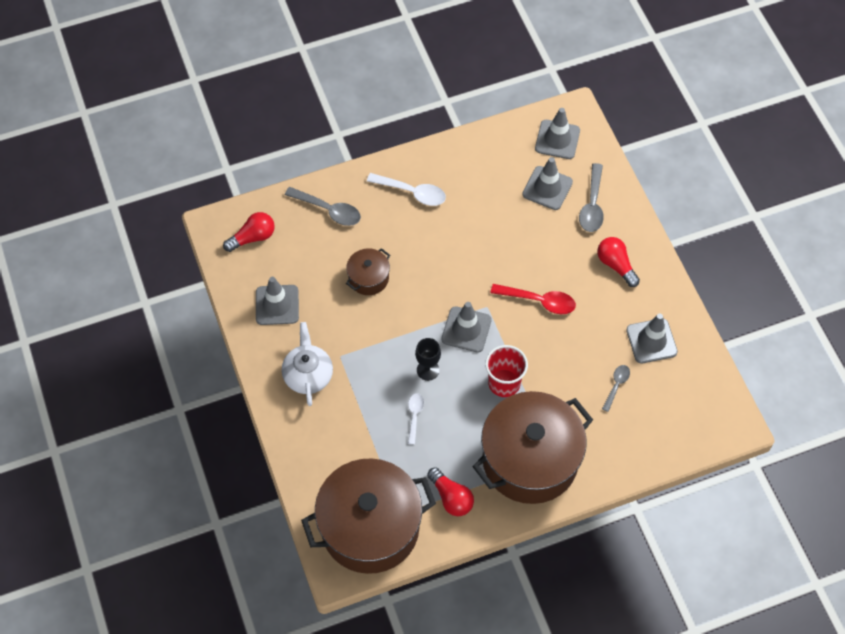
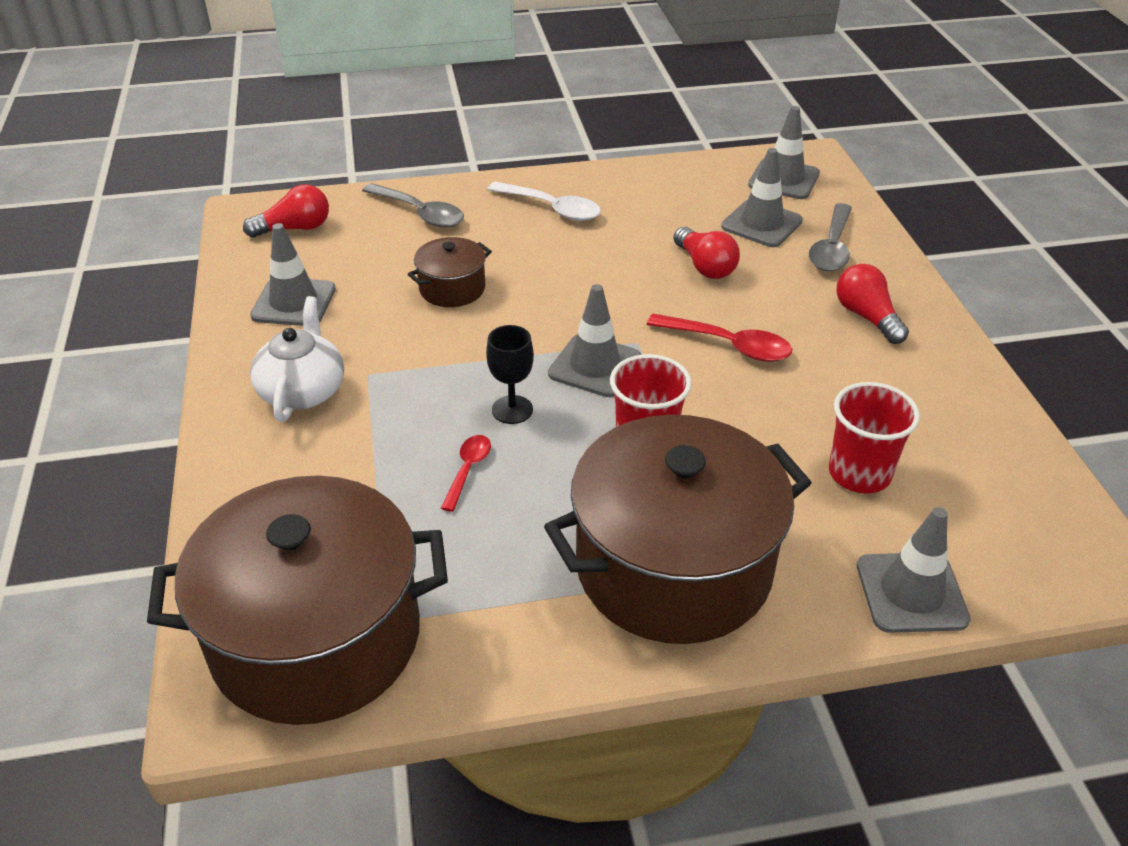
camera: 10 degrees right, 20 degrees down
(414, 416) = (468, 470): white spoon -> red spoon
(451, 497) = (498, 609): red light bulb -> red light bulb (705, 266)
(616, 385) = (859, 473): grey spoon -> red cup
(651, 341) = (928, 419): grey traffic cone -> grey traffic cone (911, 592)

